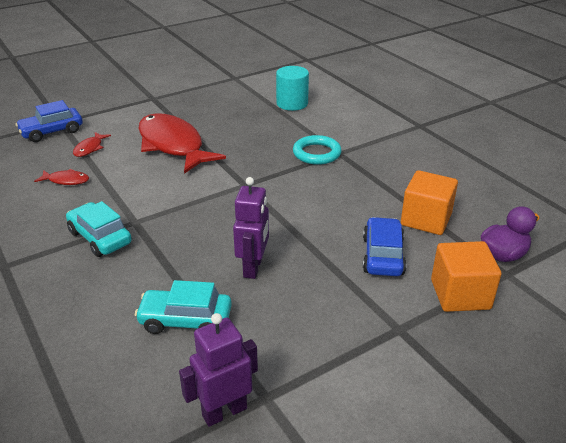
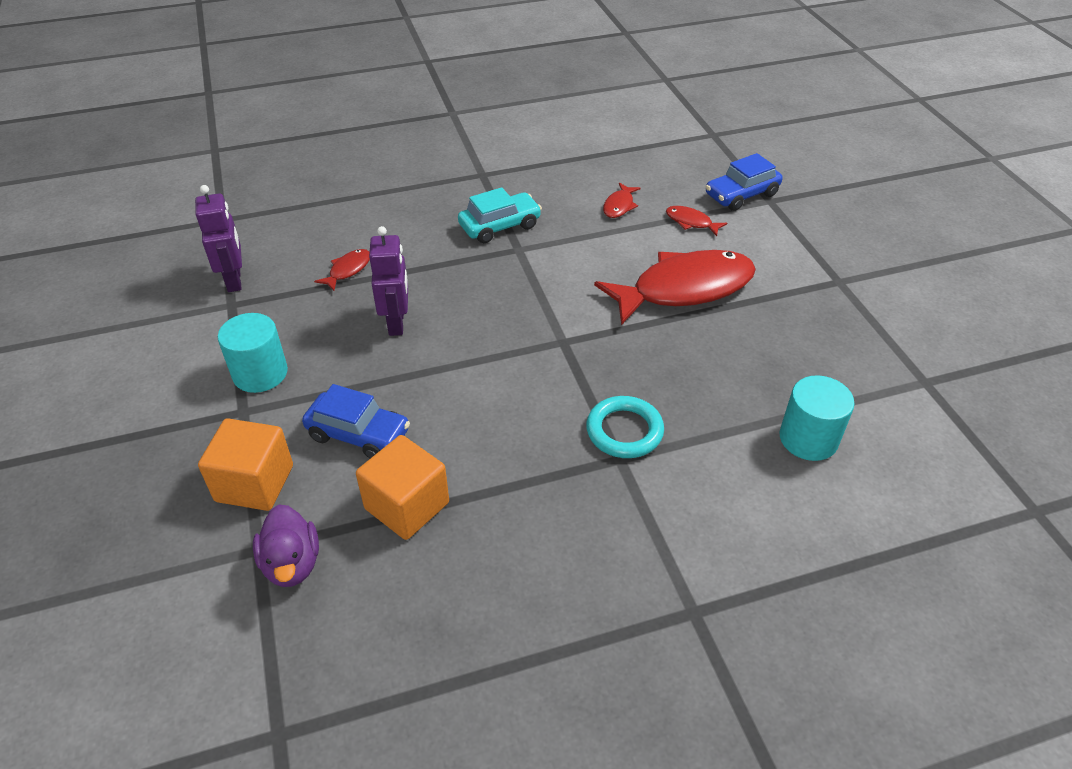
camera: 105 degrees right, 10 degrees up
(52, 132) = (741, 195): blue car -> blue car turned 105 degrees counterclockwise
(185, 320) = (348, 270): turquoise car -> red fish
(253, 267) = (397, 323): purple robot -> purple robot turned 120 degrees counterclockwise
(351, 334) = (260, 373): none -> turquoise cylinder

